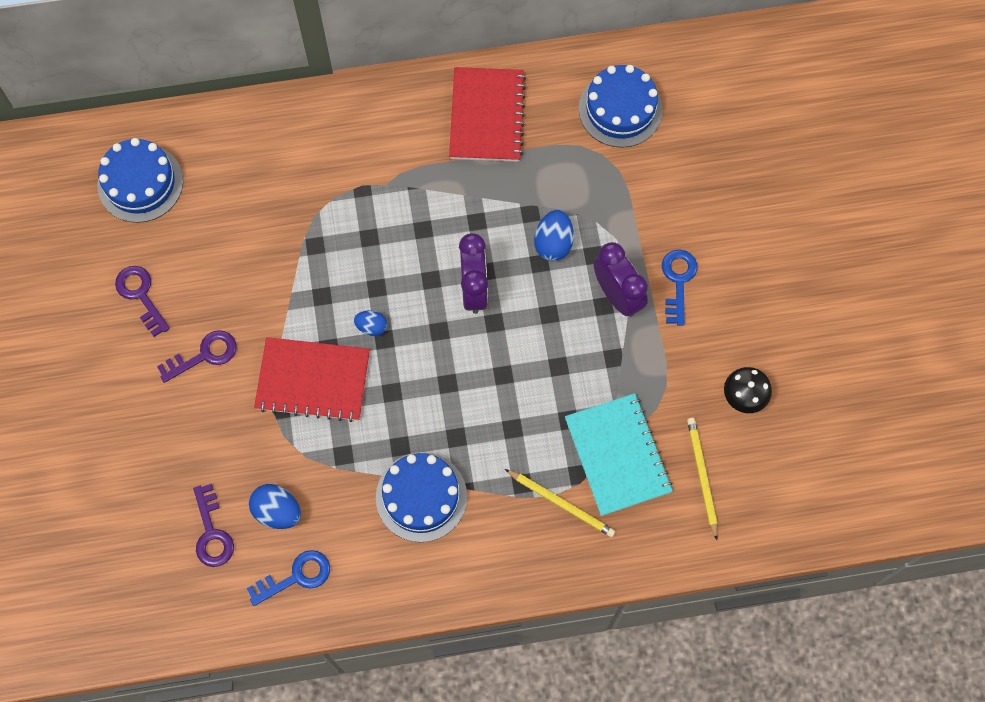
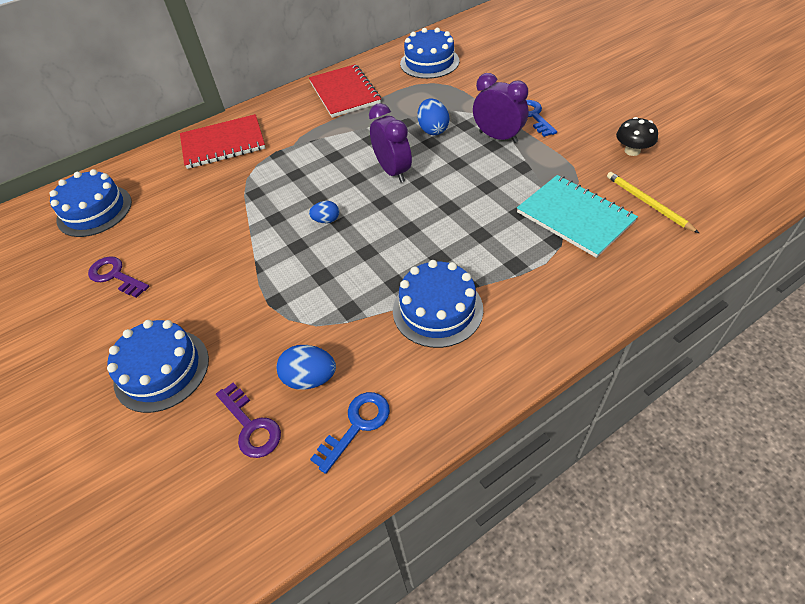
camera: 20 degrees left, 20 degrees down
(155, 436) = (162, 370): none -> blue cake
(204, 355) = (189, 292): purple key -> none
(313, 380) = (295, 271): red notebook -> red notebook (223, 143)
(561, 503) = (557, 264): yellow pencil -> none

